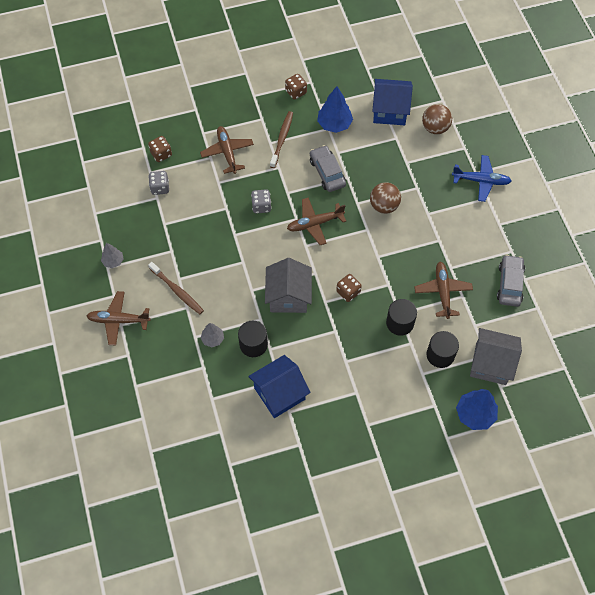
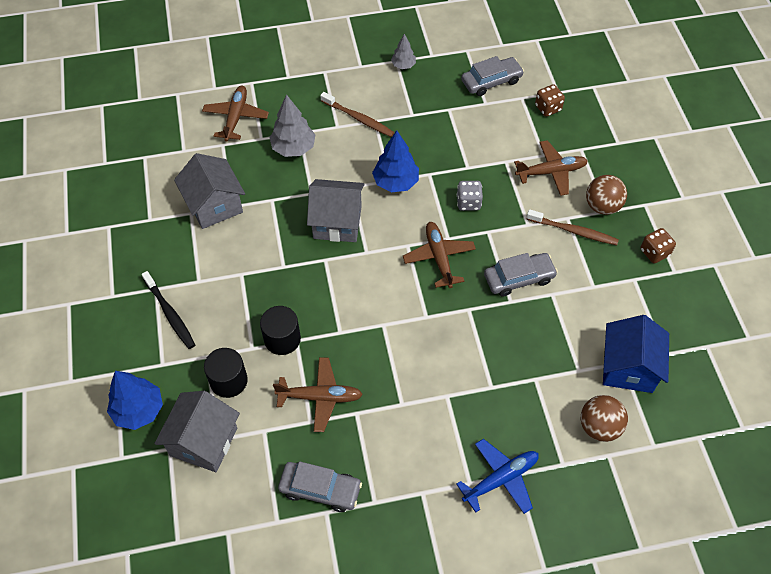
camera: 95 degrees right, 5 degrees down
(118, 320) = (330, 69): brown plane -> brown plane (236, 117)
(132, 194) = (491, 81): none -> grey car
(160, 188) = (499, 106): grey dice -> none
(177, 291) = (359, 119): brown toothbrush -> brown toothbrush turned 105 degrees counterclockwise
(213, 339) = (293, 148): grey tree -> grey tree, size x1.70
(253, 344) = (280, 184): black cylinder -> none
(279, 393) = (214, 205): blue house -> grey house
(334, 124) = (600, 294): blue tree -> blue tree (395, 182)
(348, 292) = (335, 285): brown dice -> none
(384, 206) = (462, 341): brown ball -> brown ball (602, 206)
(390, 408) = (170, 314): none -> black toothbrush
(481, 181) = (501, 479): blue plane -> blue plane turned 135 degrees counterclockwise

